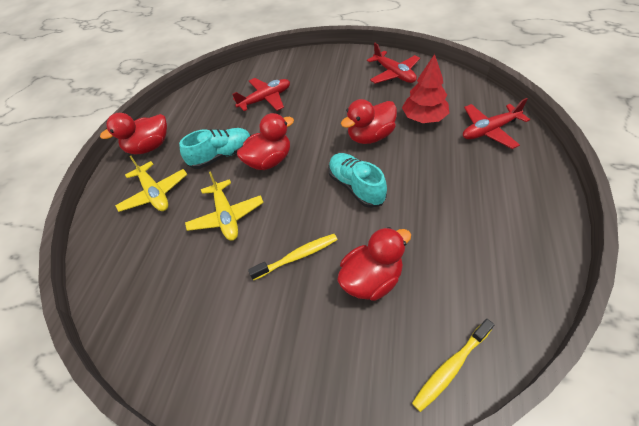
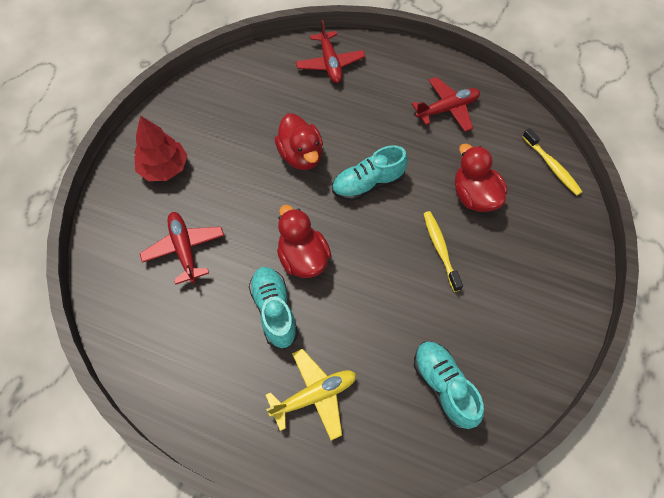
camera: 85 degrees left, 10 degrees up
(149, 147) = (219, 409): red duck -> none
(156, 280) = (443, 387): none -> turquoise shoe
(226, 216) = (374, 311): yellow plane -> none
(394, 74) = (204, 108): red plane -> red plane (447, 109)
(424, 118) = (291, 104): red tree -> red tree (164, 168)

